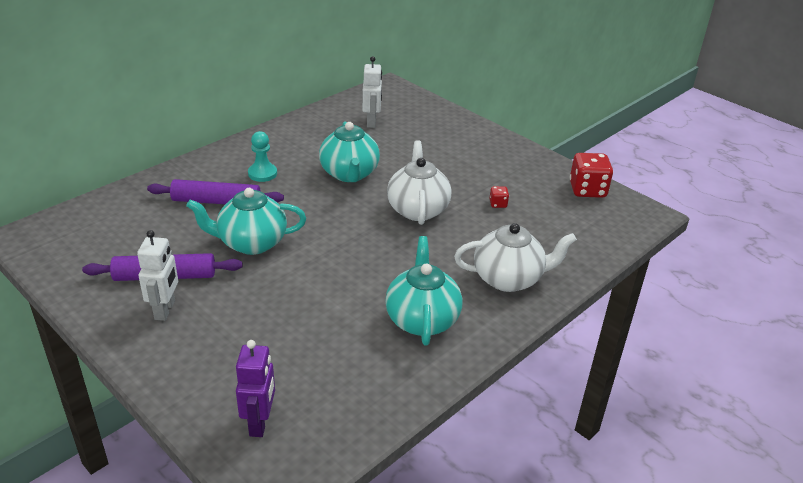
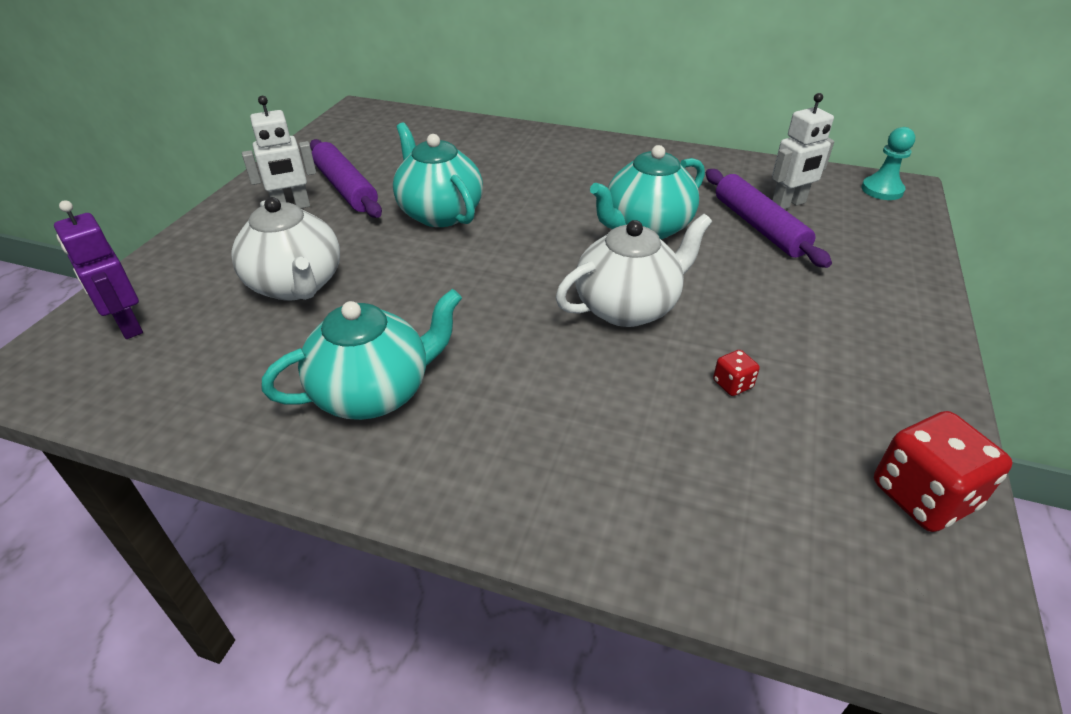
camera: 65 degrees right, 5 degrees up
(216, 201) = (496, 169): purple rolling pin -> purple rolling pin (759, 226)
(260, 423) = (128, 326): purple robot -> purple robot turned 75 degrees clockwise
(262, 173) = (577, 175): turquoise pawn -> turquoise pawn (882, 190)
(509, 279) = (536, 460): white teapot -> white teapot (296, 285)

